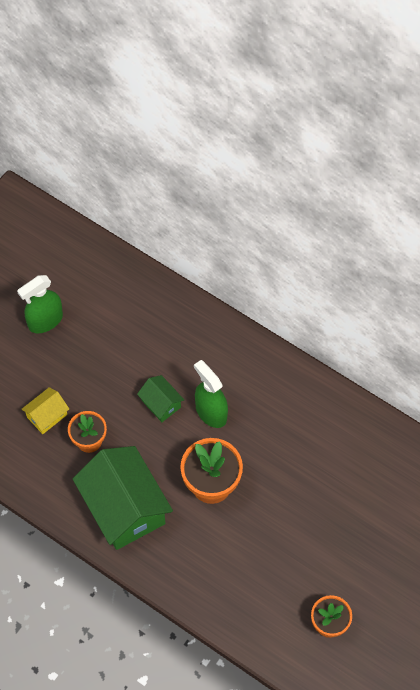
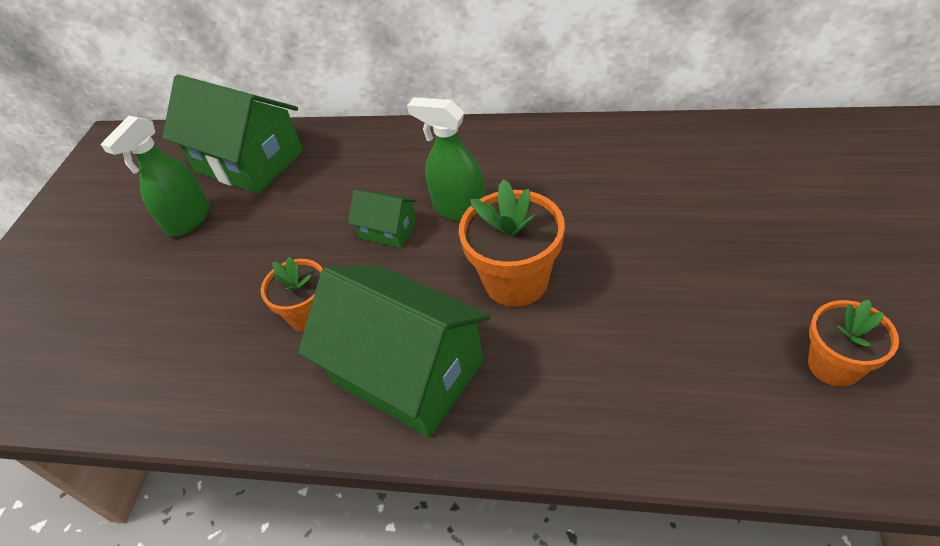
camera: 20 degrees left, 15 degrees down
(47, 415) = (231, 315): yellow house -> none
(101, 287) = (249, 161): none -> green house

